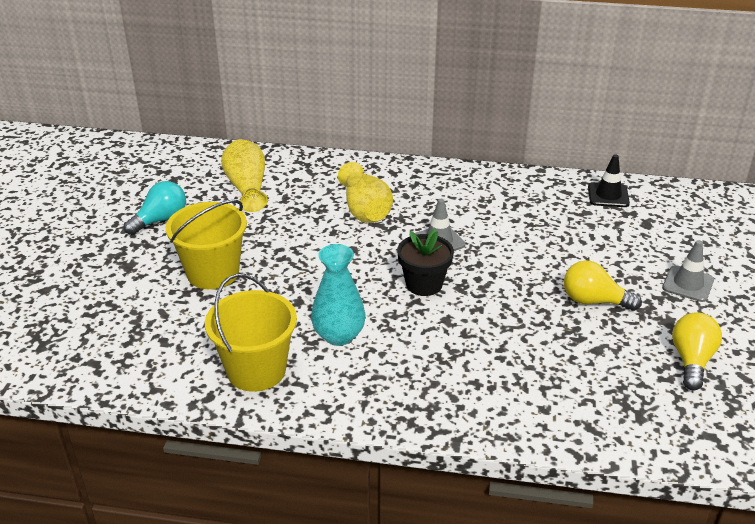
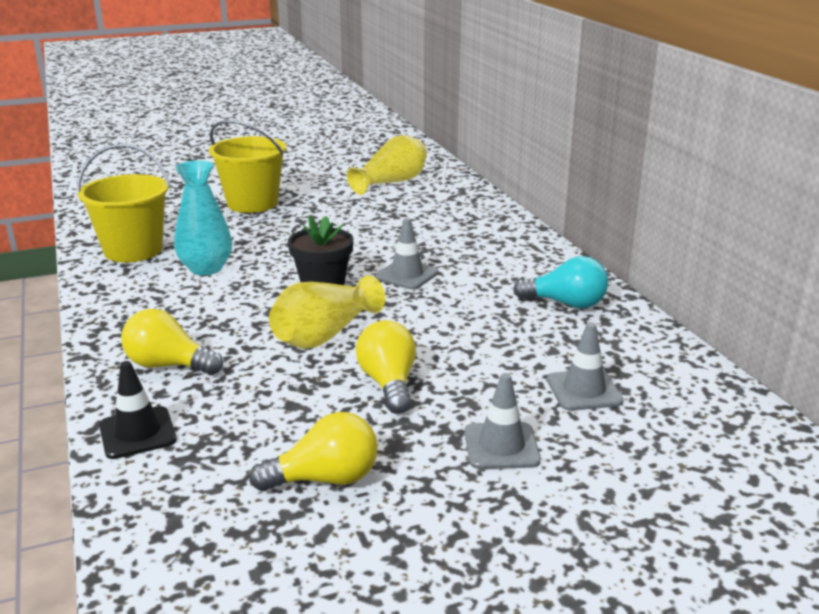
camera: 60 degrees right, 10 degrees down
(161, 220) = (306, 170): turquoise light bulb -> turquoise light bulb (566, 303)
(365, 209) = (419, 231): yellow vase -> yellow vase (324, 335)
(504, 395) = (168, 365): none -> yellow light bulb
(608, 195) = (639, 348): black traffic cone -> black traffic cone (137, 433)
(644, 233) = (584, 390): none -> grey traffic cone

